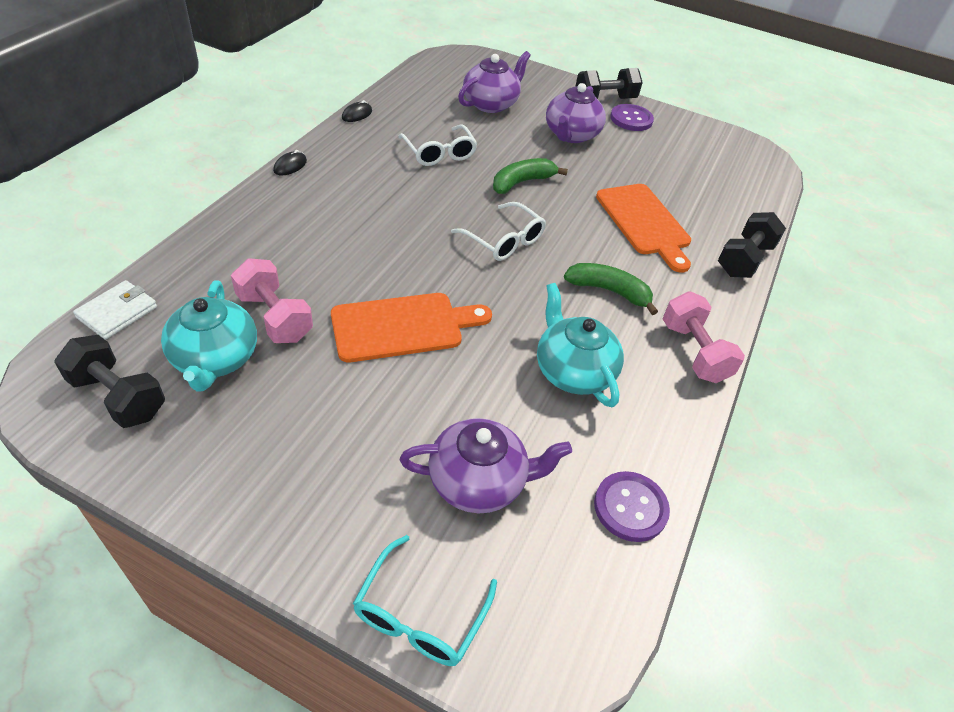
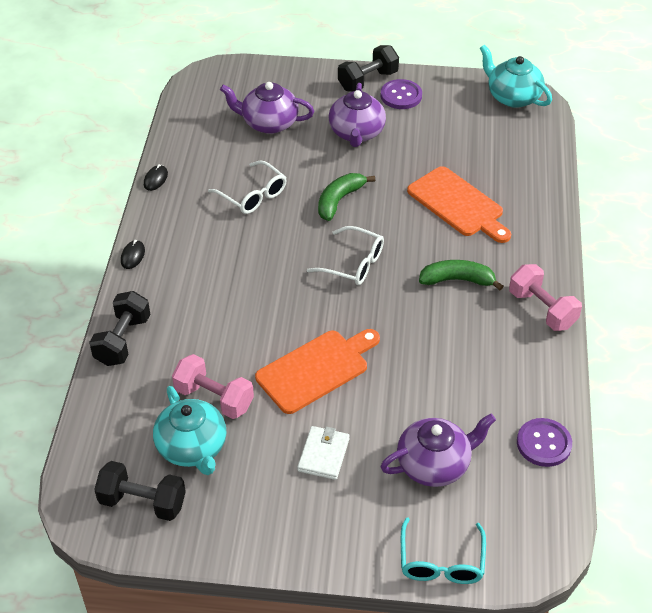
camera: 15 degrees left, 0 degrees up
(117, 312) = (90, 440): white wallet -> white wallet (323, 455)
(491, 104) = (269, 123): purple teapot -> purple teapot turned 105 degrees counterclockwise
(573, 371) = (460, 358): turquoise teapot -> turquoise teapot (512, 97)
(744, 260) = (550, 212): black dumbbell -> black dumbbell (123, 340)

